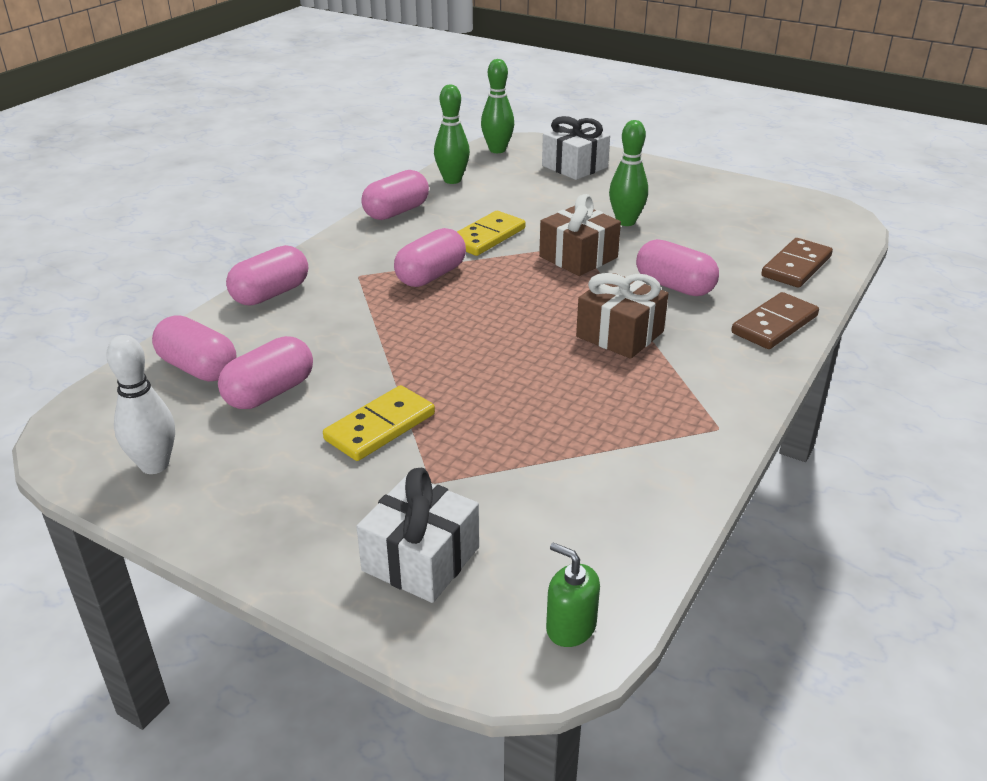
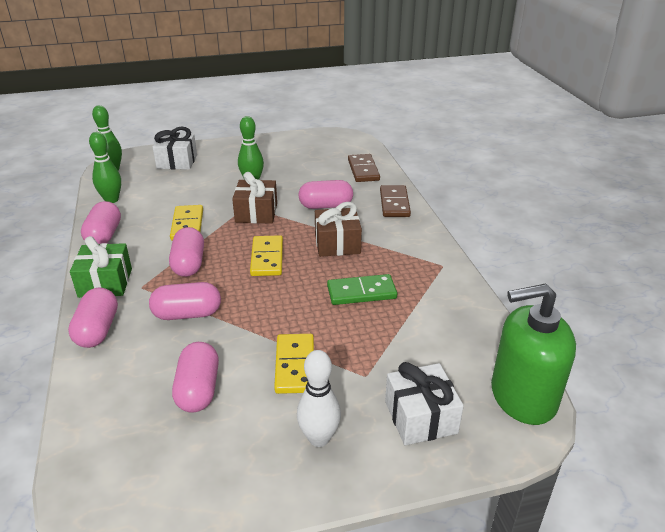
camera: 45 degrees left, 0 degrees up
(155, 465) = (194, 484): white bowling pin -> white bowling pin (319, 438)
(198, 368) = (123, 406): pink capsule -> pink capsule (187, 314)
(335, 256) = (105, 283): none -> green gift
(516, 309) = (267, 258): none -> yellow domino
(564, 399) = (361, 292): none -> green domino
(570, 627) = (522, 396): green soap dispenser -> green soap dispenser, size x2.28

